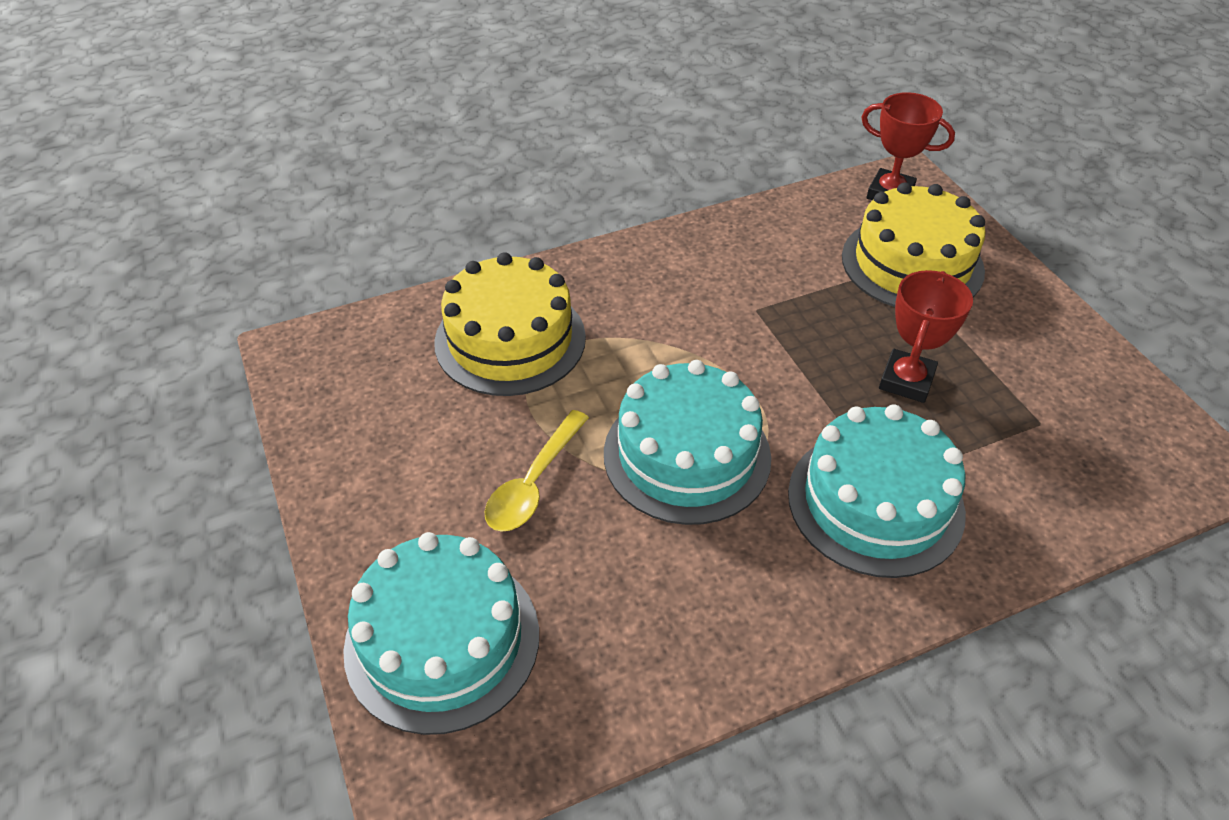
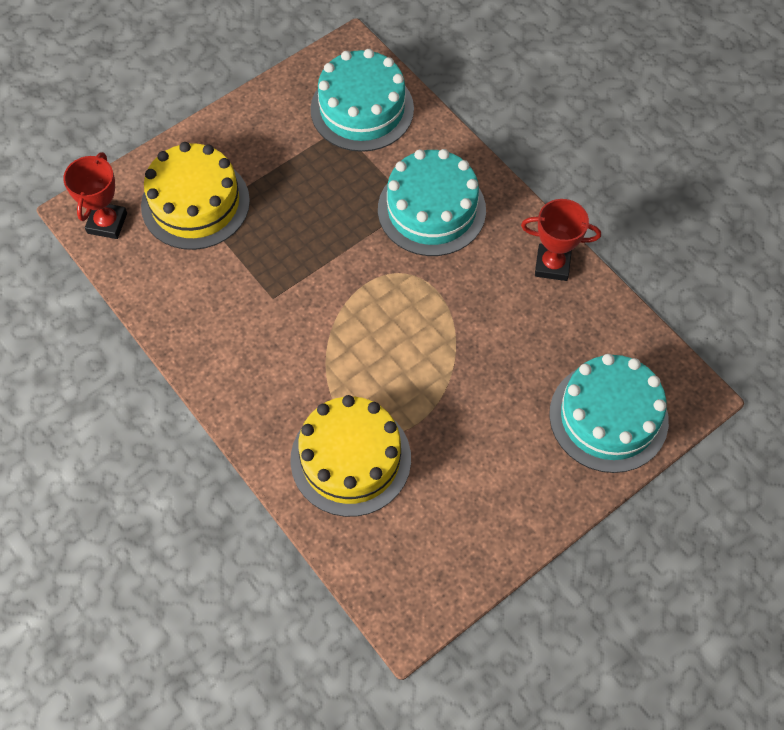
camera: 105 degrees left, 15 degrees up
(533, 483) = (479, 401): yellow spoon -> none
(687, 455) = (427, 316): turquoise cake -> turquoise cake (362, 109)
(906, 380) = (322, 200): red trophy -> red trophy (552, 265)

